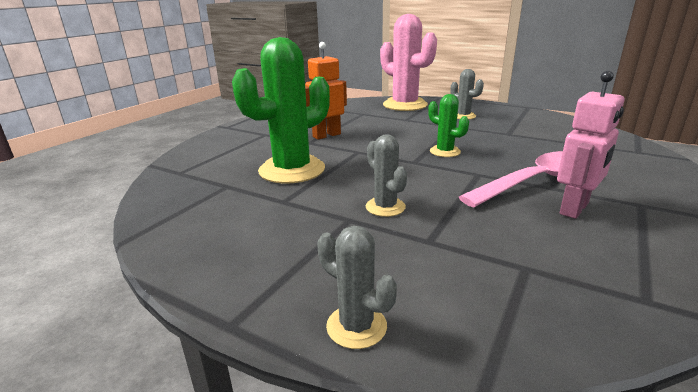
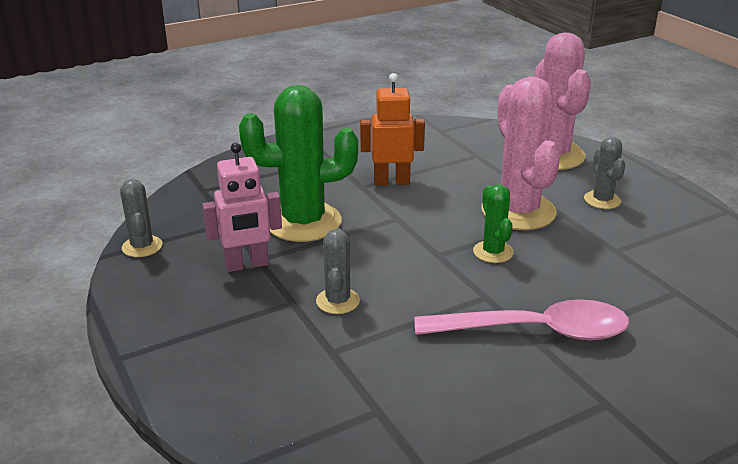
camera: 30 degrees right, 5 degrees up
(356, 326) = (193, 396): grey cactus -> grey cactus (142, 246)
(427, 130) = (518, 211): none -> pink cactus
(574, 209) = (521, 378): pink robot -> pink robot (247, 265)

